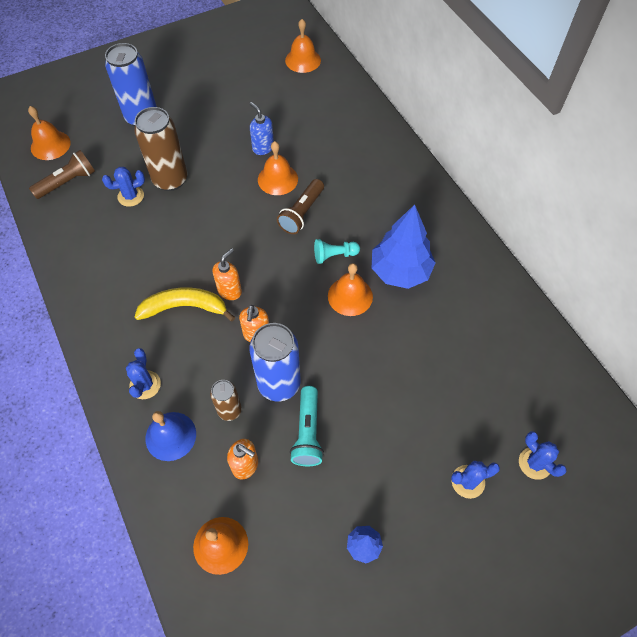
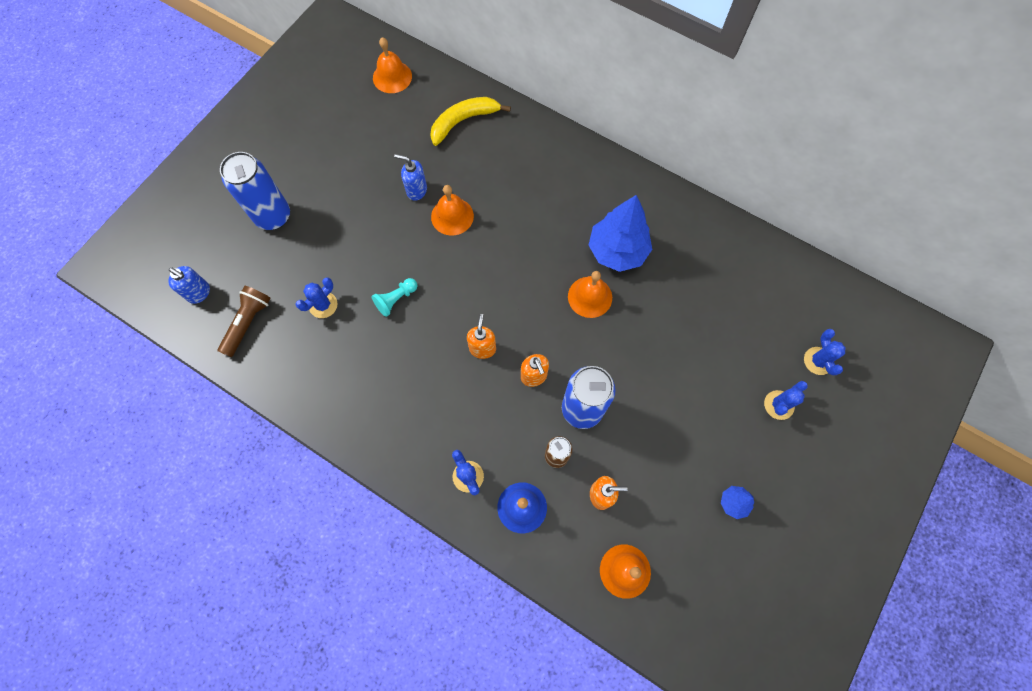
camera: 30 degrees left, 10 degrees up
(50, 145) = (199, 293): orange bell -> blue soap dispenser
(170, 180) = (350, 268): brown can -> none
(185, 307) = (453, 386): yellow banana -> yellow banana (463, 121)
(301, 213) = (496, 239): brown flashlight -> none
(307, 432) = (632, 437): turquoise flashlight -> none
(334, 255) = (552, 266): turquoise pawn -> turquoise pawn (396, 299)
(535, 463) = (818, 361): blue cactus -> blue cactus turned 60 degrees clockwise

